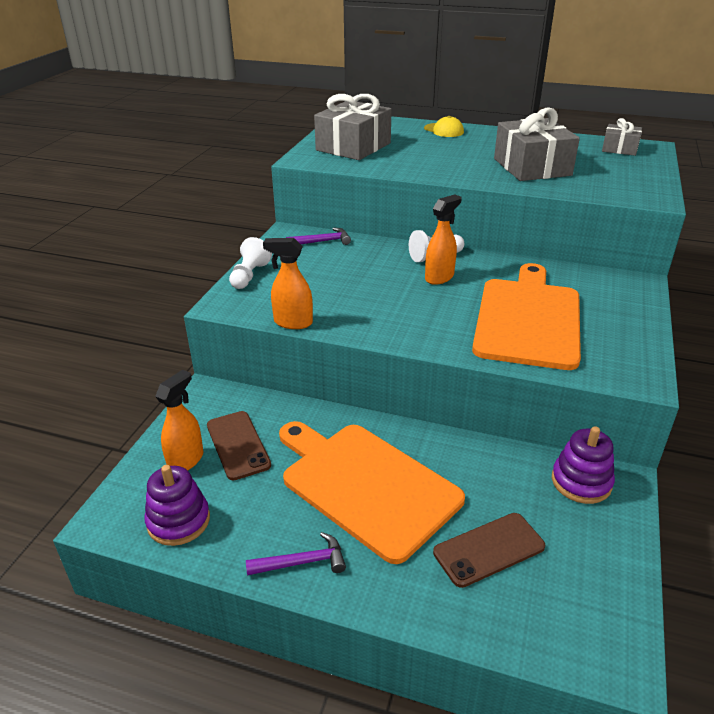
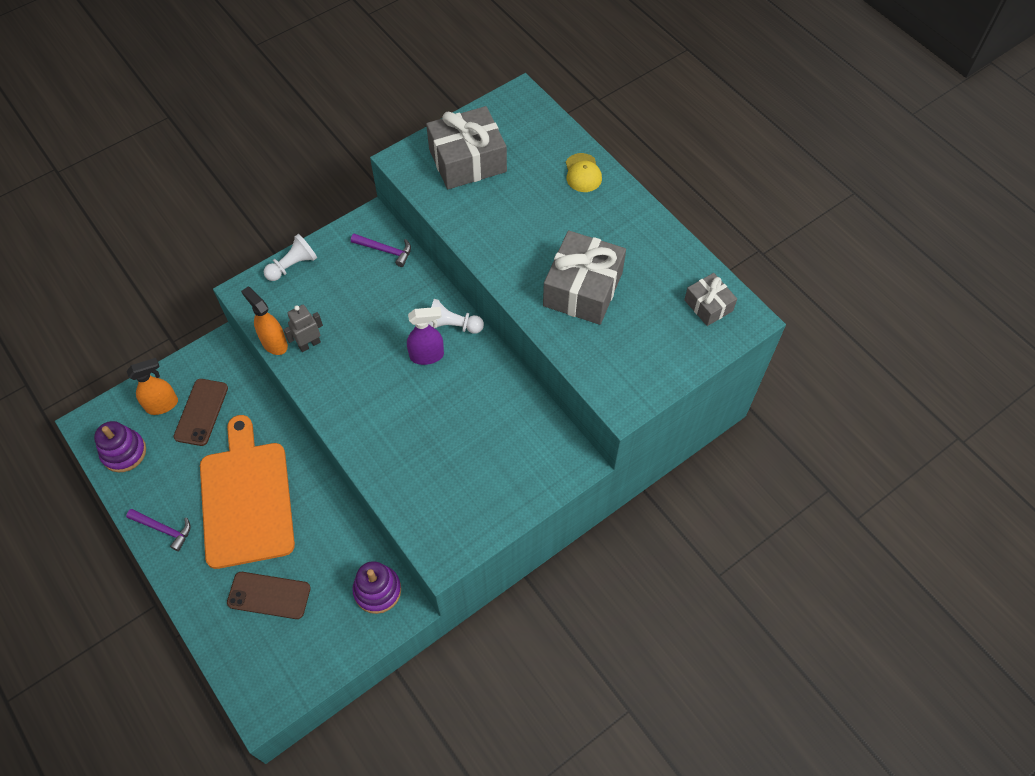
camera: 35 degrees right, 25 degrees up
(328, 310) = (309, 344): none -> grey robot
(439, 277) = (427, 355): orange spray bottle -> purple spray bottle
(528, 319) = (438, 446): orange cutting board -> none

